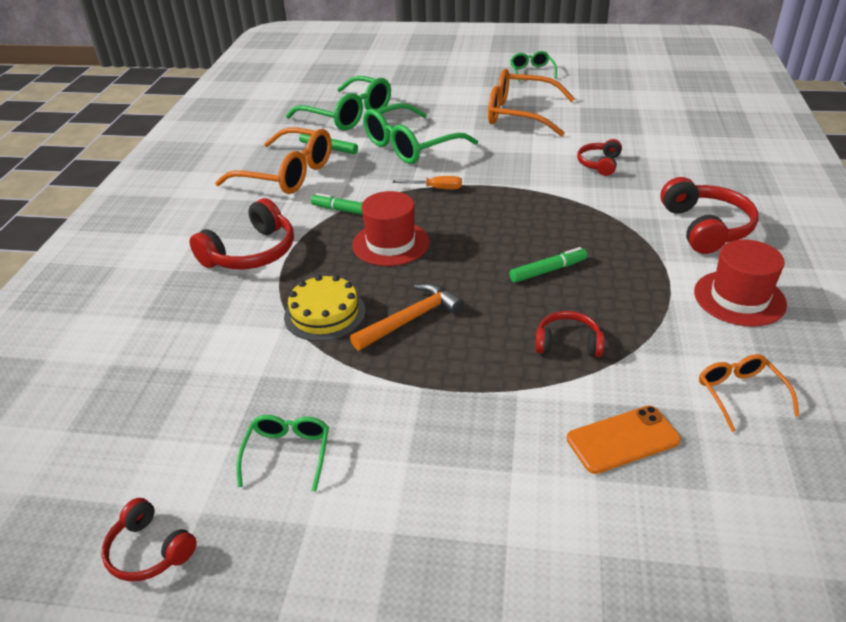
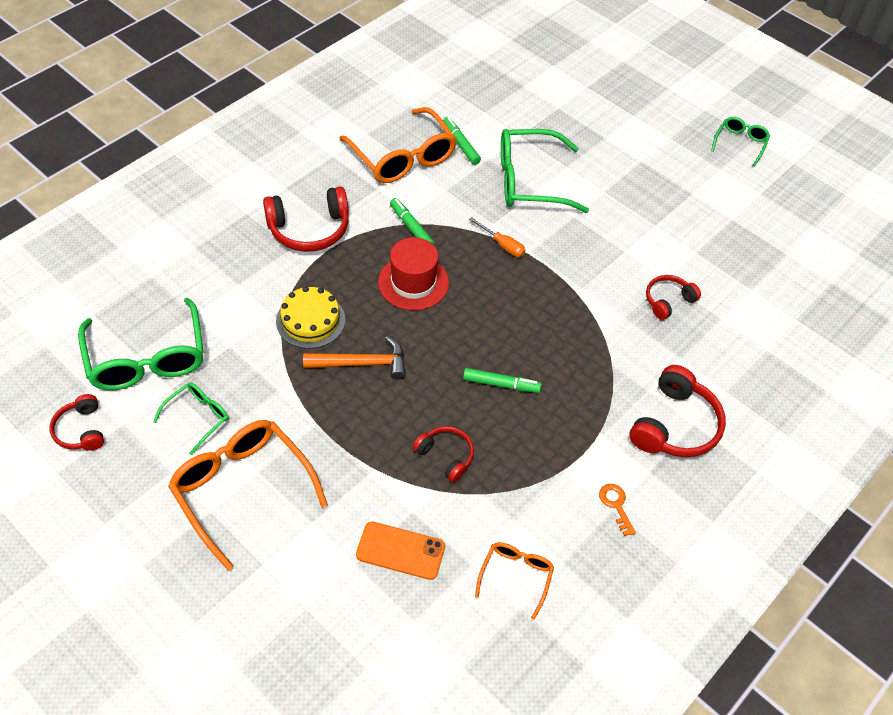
camera: 30 degrees right, 15 degrees up
(348, 115) = (513, 110): green glasses -> green glasses (147, 359)
(519, 114) = (665, 196): orange glasses -> orange glasses (242, 489)
(739, 298) = (616, 505): red hat -> orange key

